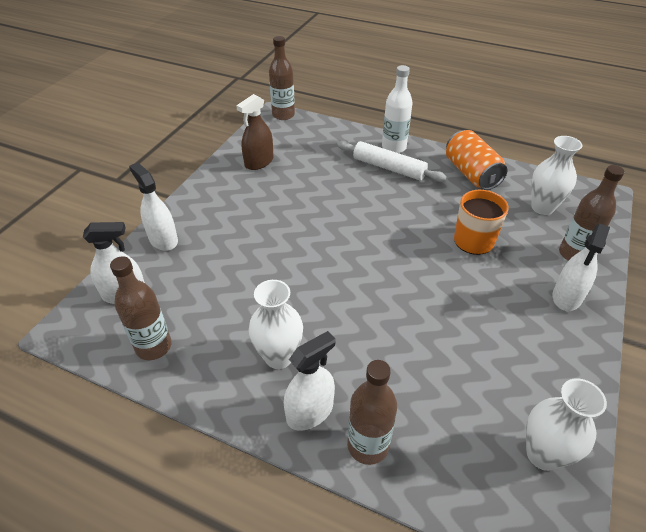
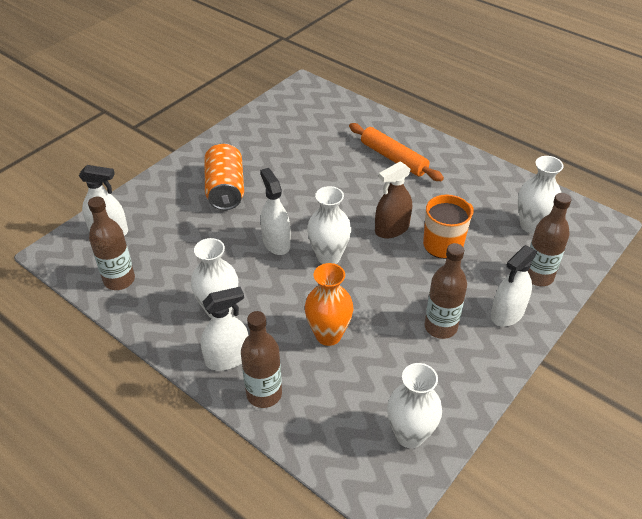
camera: 15 degrees right, 0 degrees up
(163, 239) = (156, 190): white spray bottle -> white spray bottle (276, 243)
(259, 162) = (269, 131): brown spray bottle -> brown spray bottle (392, 229)
(283, 115) = (311, 86): brown bottle -> brown bottle (440, 327)
(370, 274) = (328, 257): none -> white vase
(389, 168) = (393, 158): white rolling pin -> orange rolling pin
(394, 147) = (408, 138): white bottle -> none
(407, 359) = (328, 335): none -> orange vase
(471, 173) = (475, 178): orange can -> orange can (225, 190)

